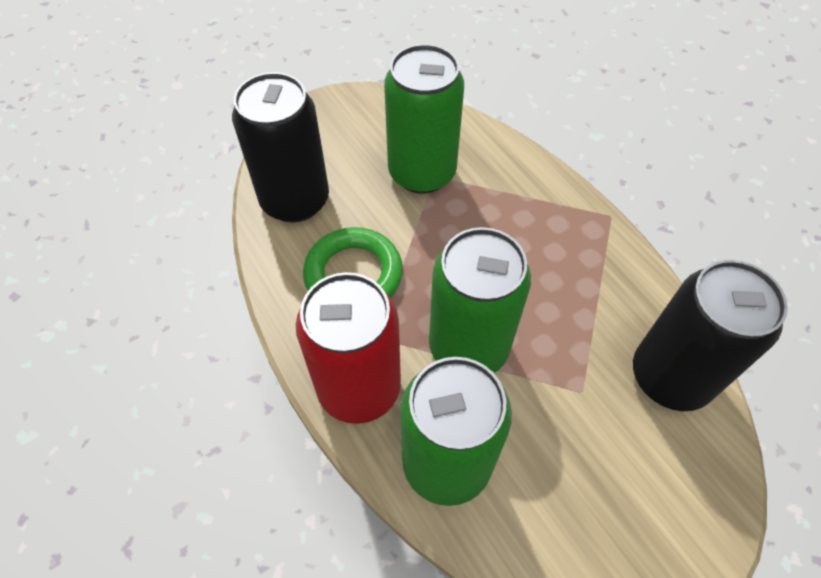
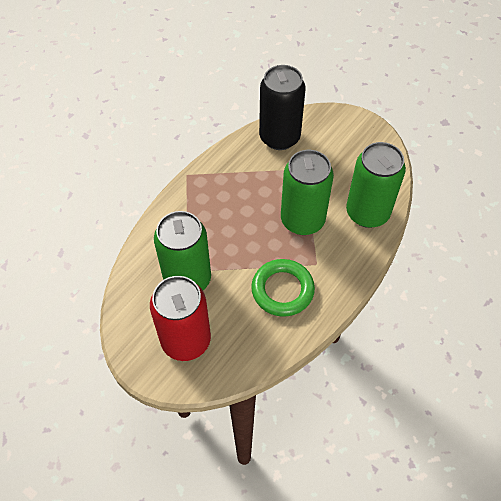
camera: 110 degrees left, 0 degrees up
(295, 200) = (240, 347): black can -> none
(359, 388) = (350, 262): red can -> red can (186, 340)

